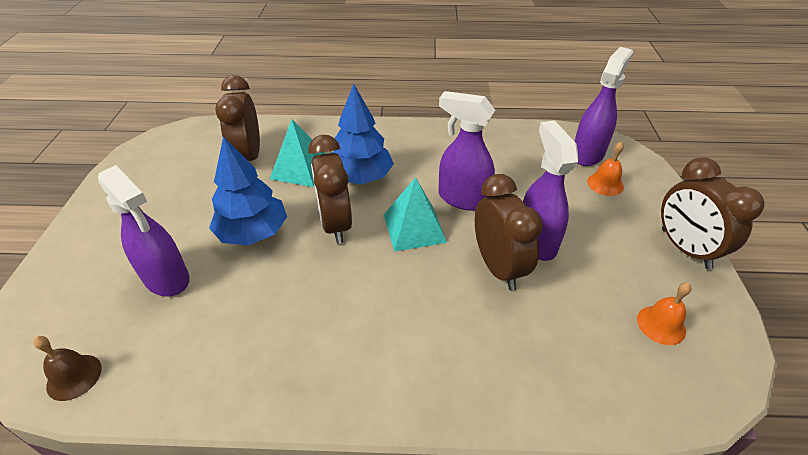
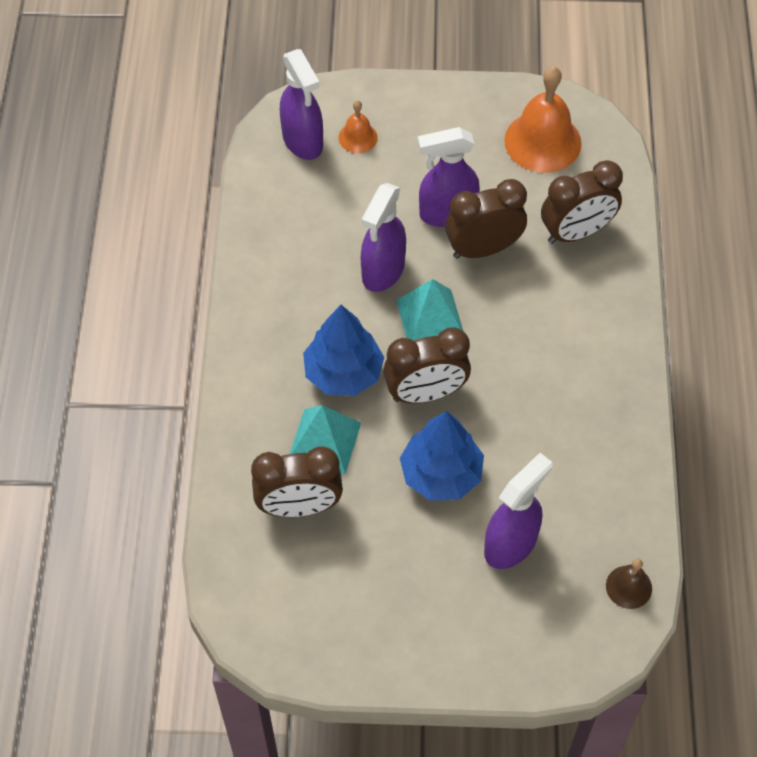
camera: 90 degrees left, 15 degrees up
(588, 154) = (303, 141): purple spray bottle -> purple spray bottle turned 150 degrees counterclockwise
(661, 325) = (542, 141): orange bell -> orange bell, size x1.96
(685, 249) = (454, 98): brown clock -> brown clock (576, 232)

